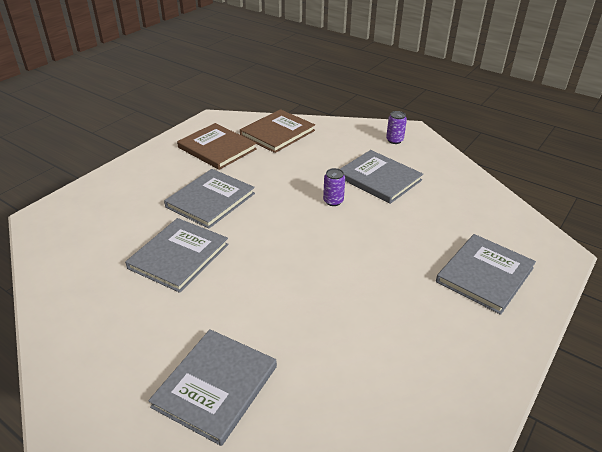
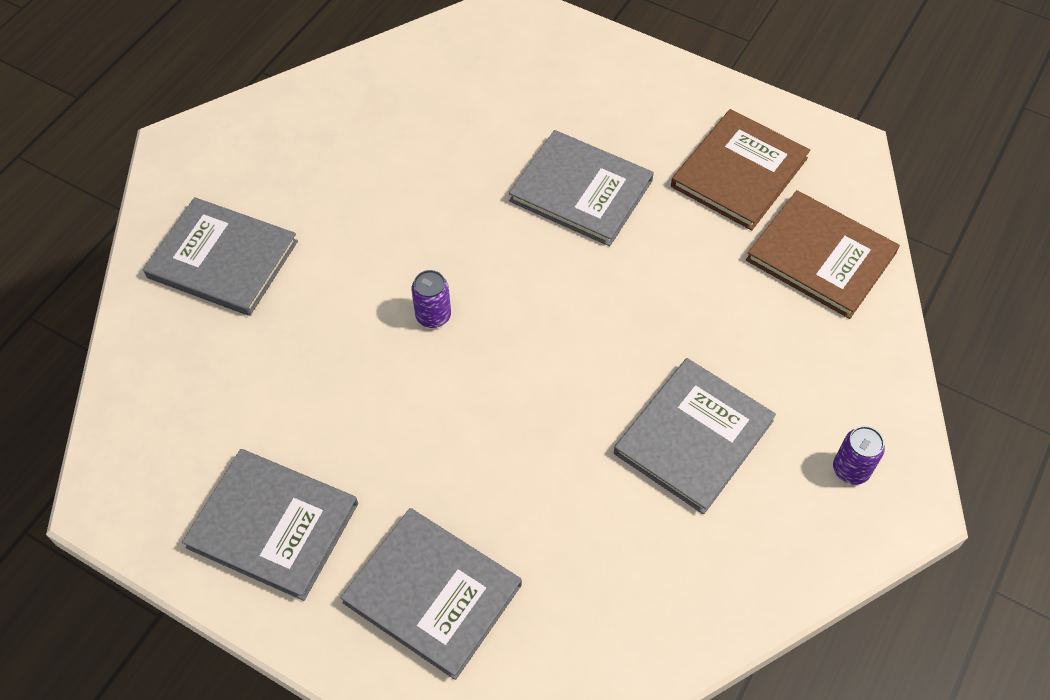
camera: 85 degrees right, 20 degrees up
(179, 256) = (443, 179): grey book -> grey book (273, 525)
(333, 201) = (606, 362): purple can -> purple can (433, 316)

